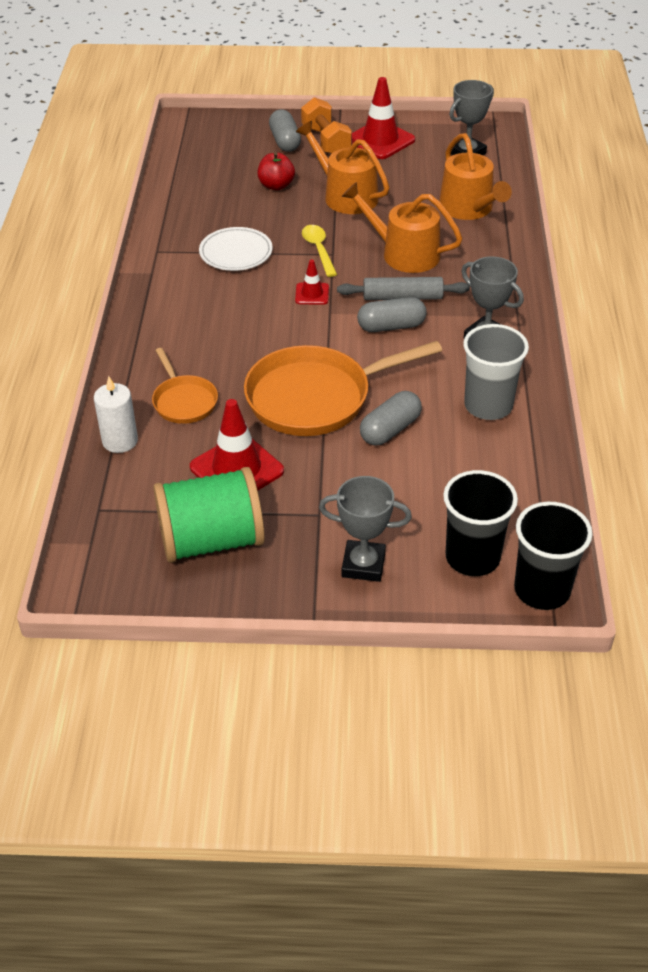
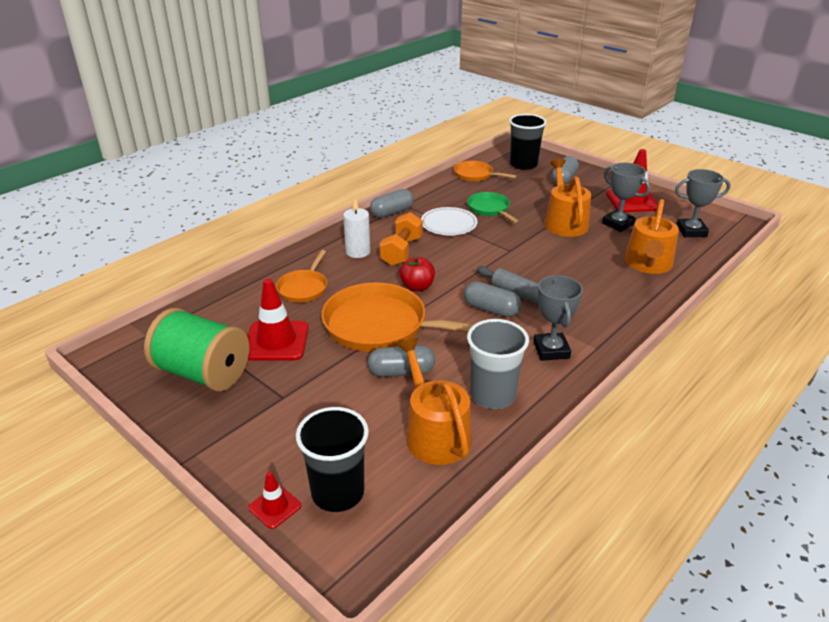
camera: 40 degrees right, 10 degrees down
(120, 441) = (240, 290): white candle -> white candle (358, 252)
(156, 267) = (392, 212): none -> grey capsule
(186, 176) = (476, 175): none -> orange pan
(254, 214) = (489, 209): none -> green pan
(276, 185) = (525, 199): red apple -> red apple (417, 287)
(312, 294) = (464, 266): red traffic cone -> red traffic cone (275, 507)
(319, 250) = (503, 244): yellow spoon -> none
(326, 141) = (592, 188): orange dumbbell -> orange dumbbell (401, 251)
(363, 565) = (262, 447): grey trophy -> grey trophy (618, 224)
(403, 253) = (560, 270): orange watering can -> orange watering can (434, 433)
(542, 590) = (354, 554): black cup -> black cup (523, 164)

